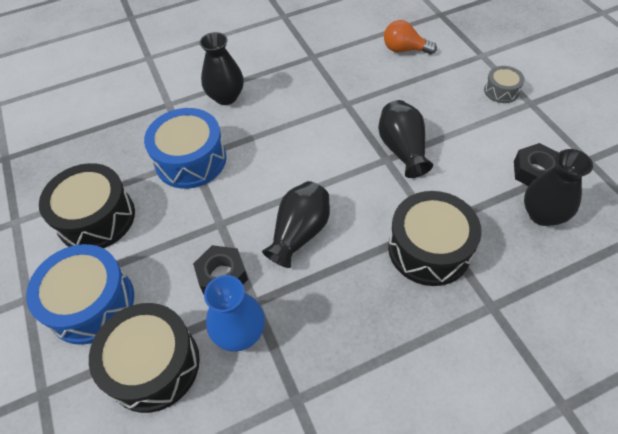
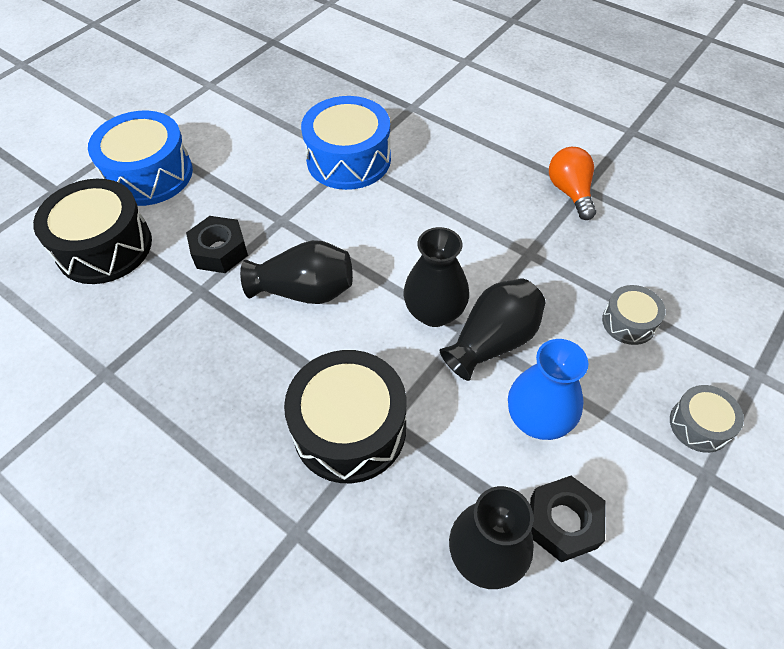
camera: 60 degrees right, 0 degrees up
(96, 218) = (240, 131): black drum -> none
(226, 97) = (456, 144): black vase -> black vase (434, 312)
(240, 332) = (161, 294): blue vase -> blue vase (538, 419)
(404, 49) = (682, 275): orange light bulb -> orange light bulb (570, 192)
(423, 85) = (629, 322): none -> grey drum

